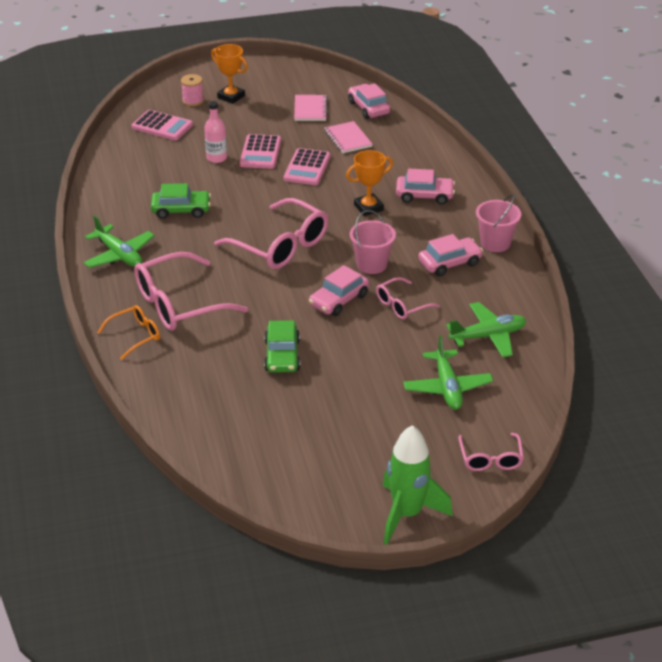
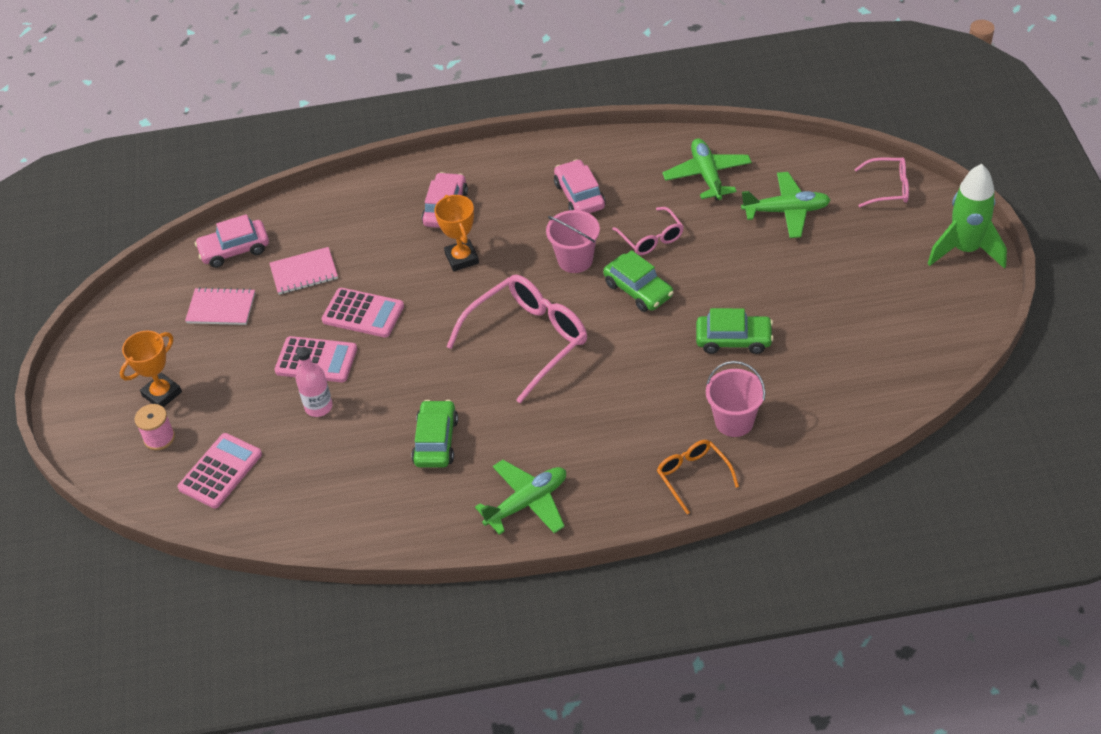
camera: 80 degrees left, 10 degrees up
(179, 304) = (635, 436): pink glasses -> none
(339, 300) = (638, 290): pink car -> green car
(495, 243) = (547, 157): pink bucket -> pink bucket (734, 421)

